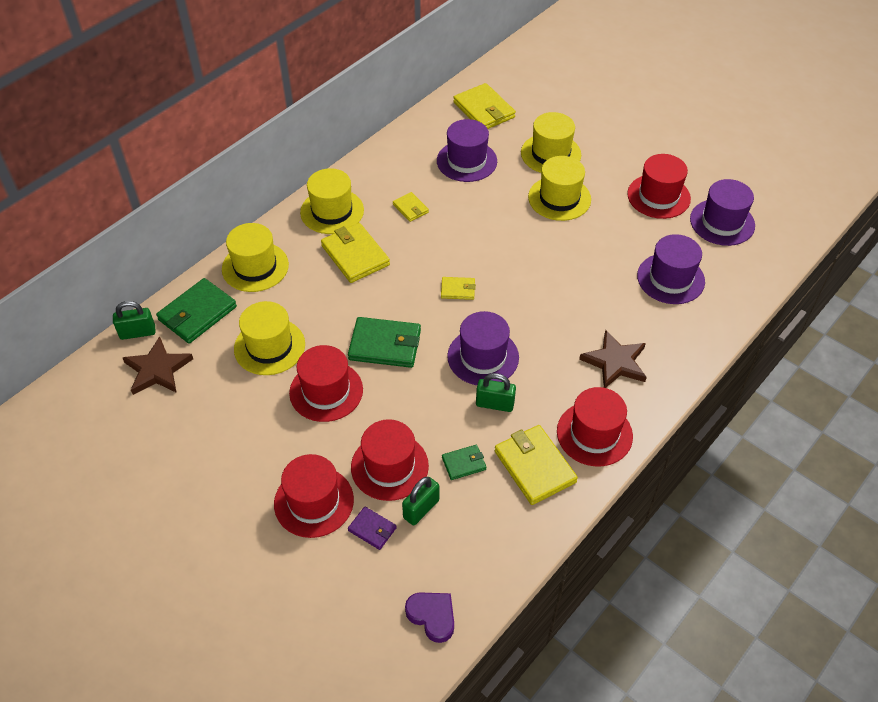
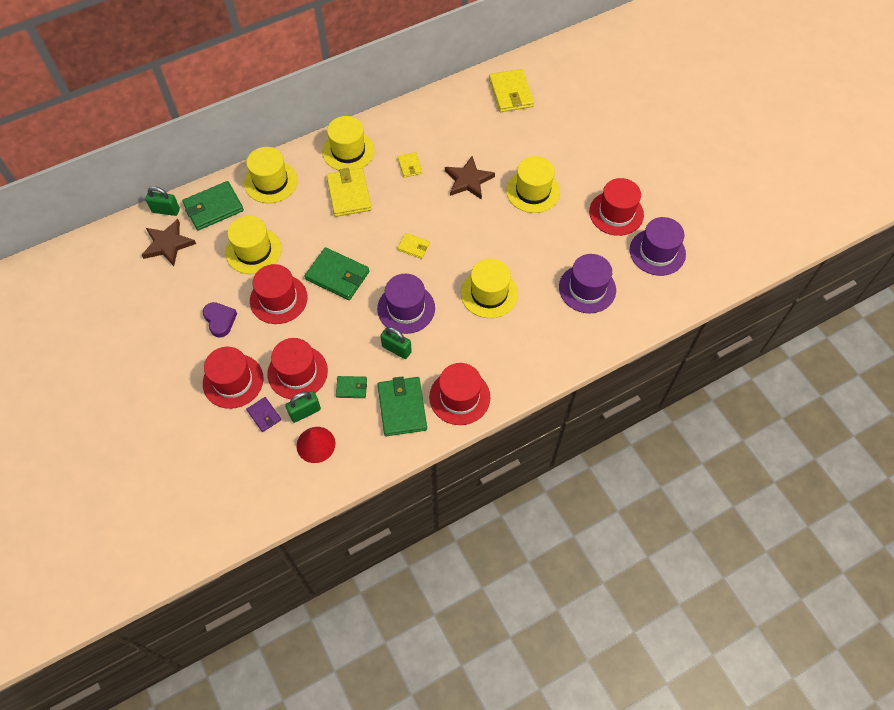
camera: 20 degrees right, 10 degrees up
(432, 616) = (276, 492): purple heart -> purple heart (220, 320)
(453, 542) = (316, 444): none -> red cone
(466, 161) = (474, 136): purple hat -> none
(534, 467) = (402, 408): yellow wallet -> green wallet
(550, 154) = (546, 149): yellow hat -> yellow hat (489, 293)
(615, 362) = (505, 345): brown star -> brown star (468, 180)

